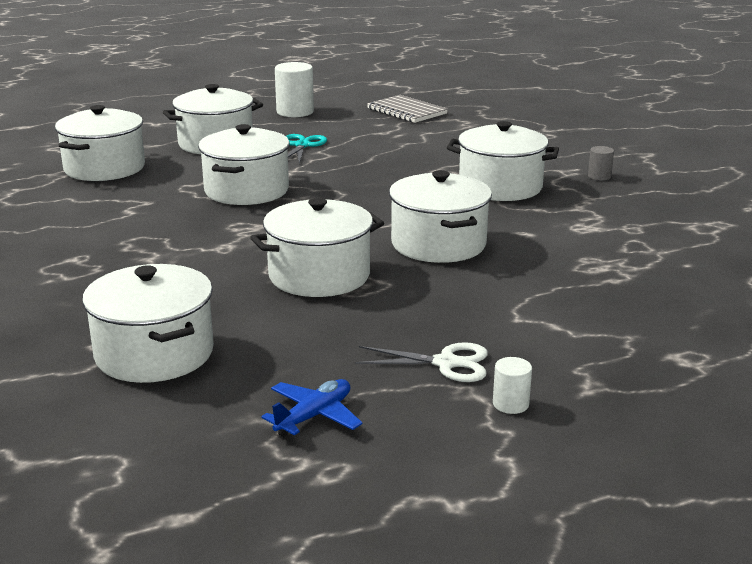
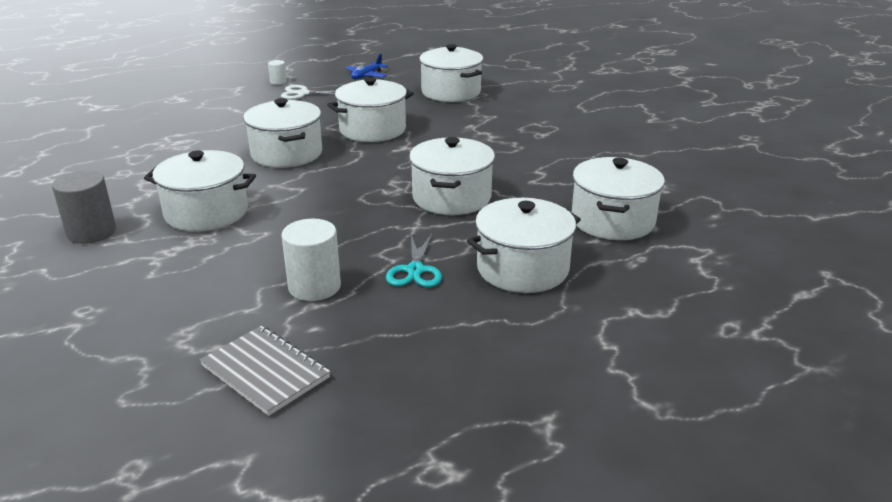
camera: 175 degrees right, 5 degrees up
(295, 112) = (446, 358): white cylinder -> white cylinder (314, 287)
(599, 176) = (91, 232): grey cylinder -> grey cylinder, size x1.93

